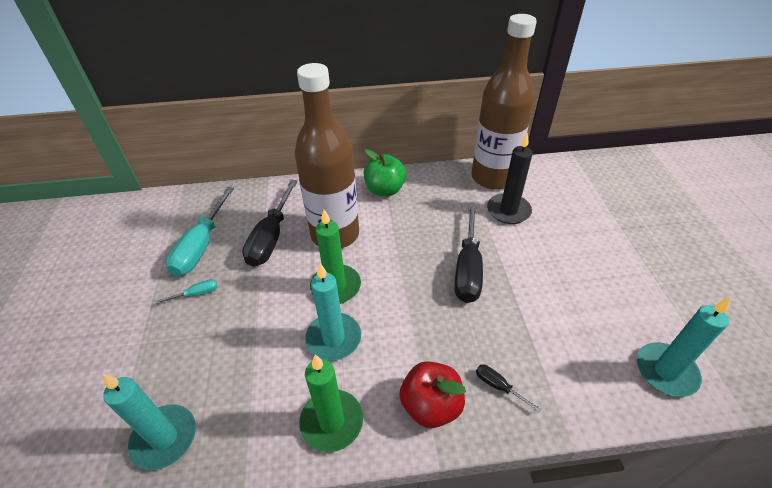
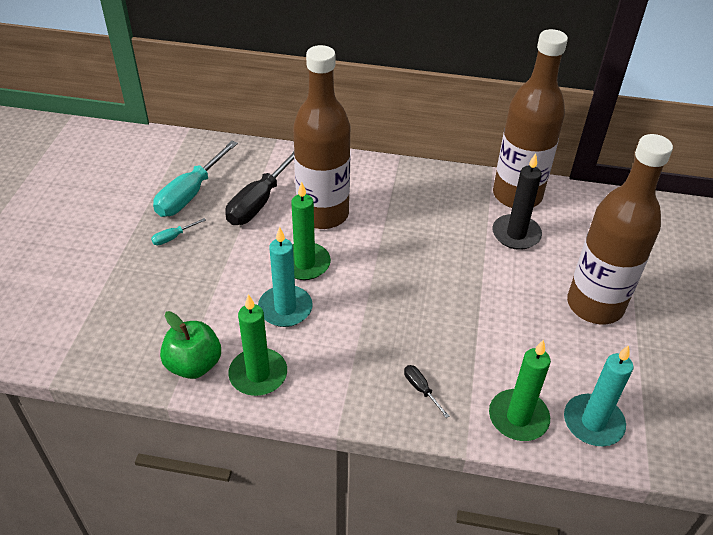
camera: 15 degrees right, 0 degrees up
(164, 438) = (116, 347): turquoise candle -> none
(196, 294) = (173, 237): turquoise screwdriver -> turquoise screwdriver turned 150 degrees clockwise
(385, 190) = (392, 181): green apple -> green apple (194, 364)
(431, 406) = (351, 387): red apple -> none
(468, 268) = (443, 280): black screwdriver -> none
(600, 388) = (518, 417): none -> green candle
(604, 256) = (594, 305): none -> brown bottle

